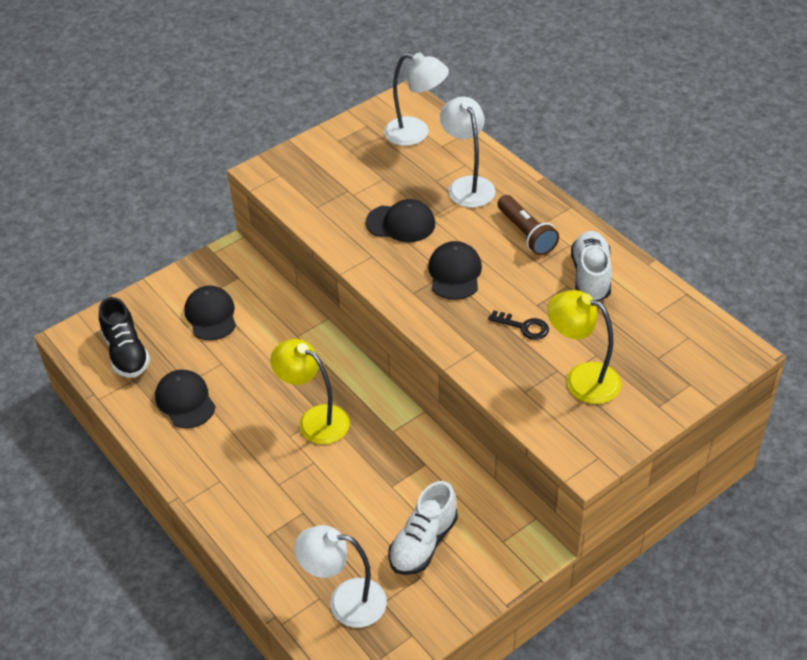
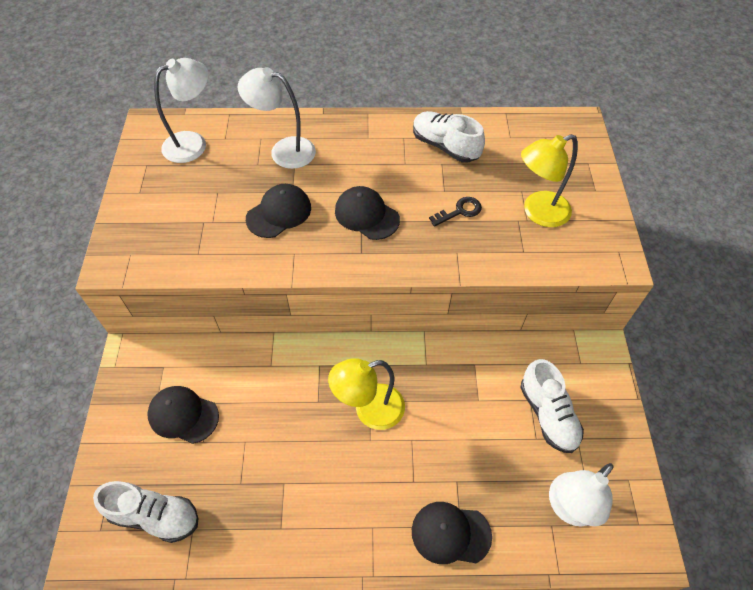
camera: 55 degrees left, 10 degrees up
(126, 353) = (155, 516): black shoe -> white shoe
(185, 401) = (259, 499): black cap -> black cap (450, 533)
(526, 234) = (369, 152): brown flashlight -> none

